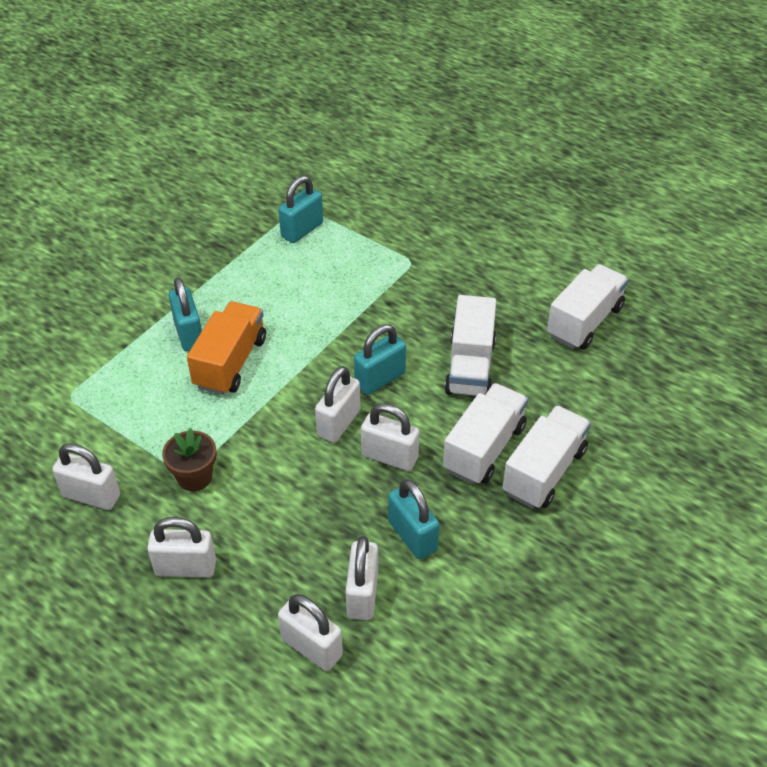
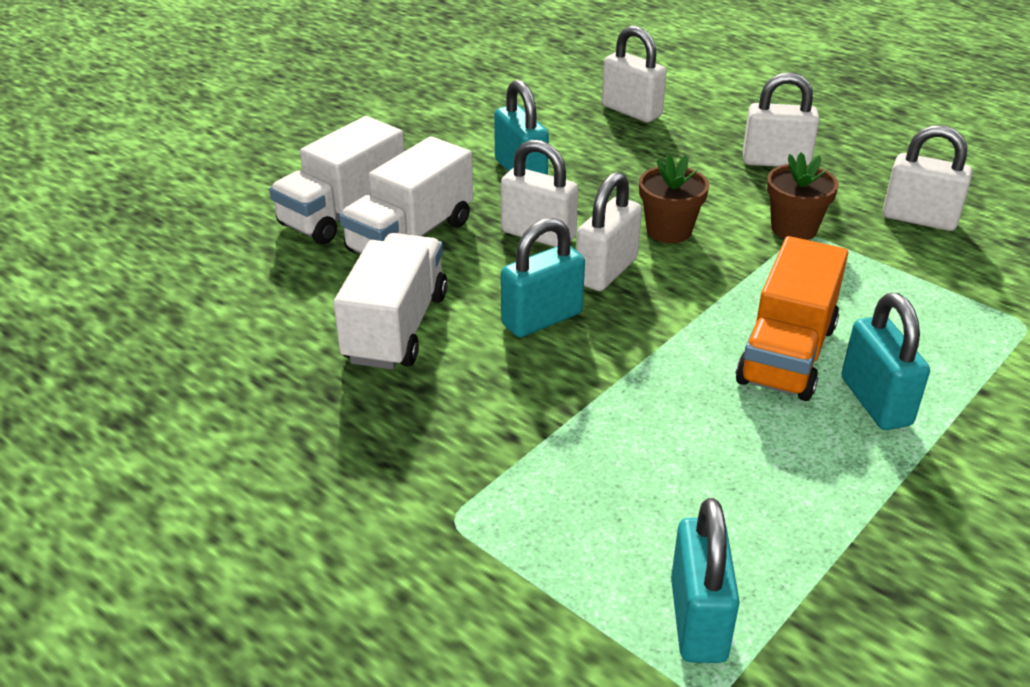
camera: 175 degrees left, 10 degrees down
(291, 468) = (669, 230): none -> brown flower pot
(302, 230) = (698, 620): turquoise padlock -> turquoise padlock turned 45 degrees counterclockwise
(362, 594) = (580, 137): white padlock -> none
(584, 322) = (172, 382): white truck -> none

